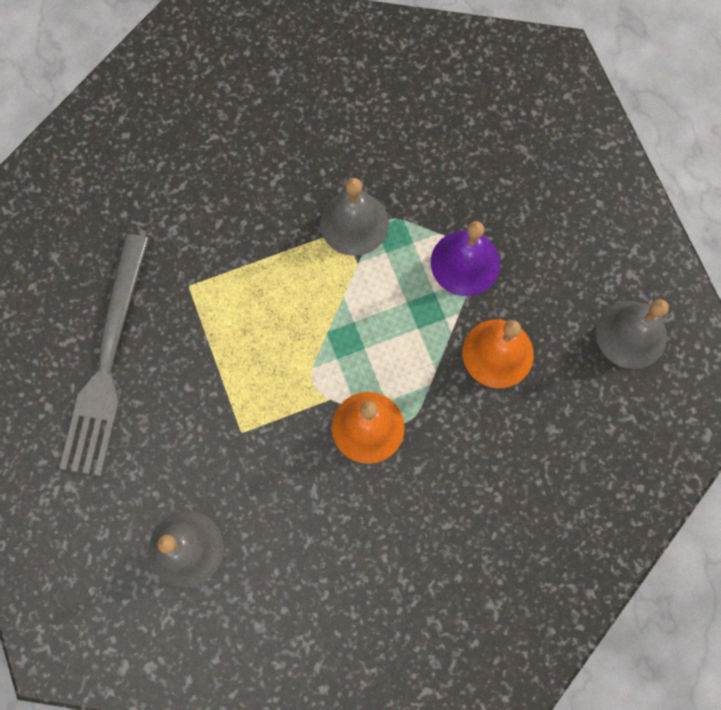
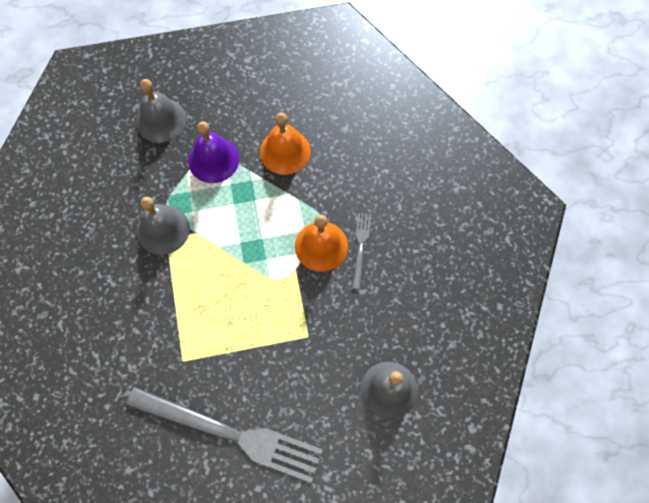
camera: 80 degrees left, 5 degrees down
(375, 481) = (360, 247): none -> grey fork
(631, 334) = (289, 68): grey bell -> grey bell (161, 120)

